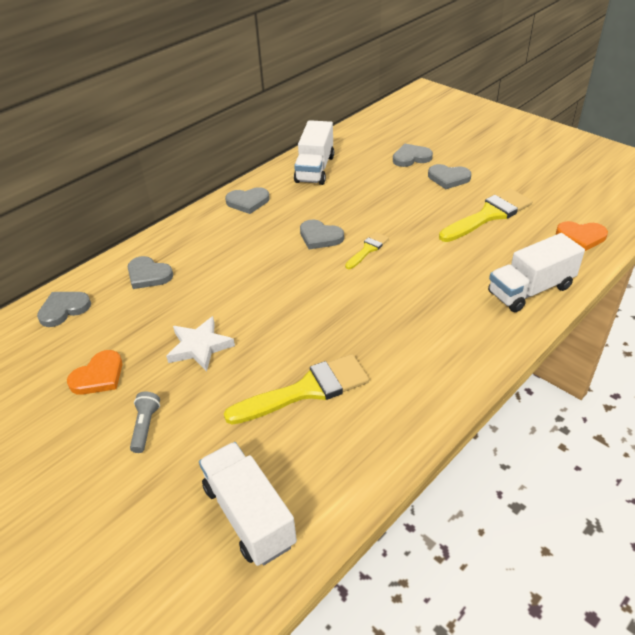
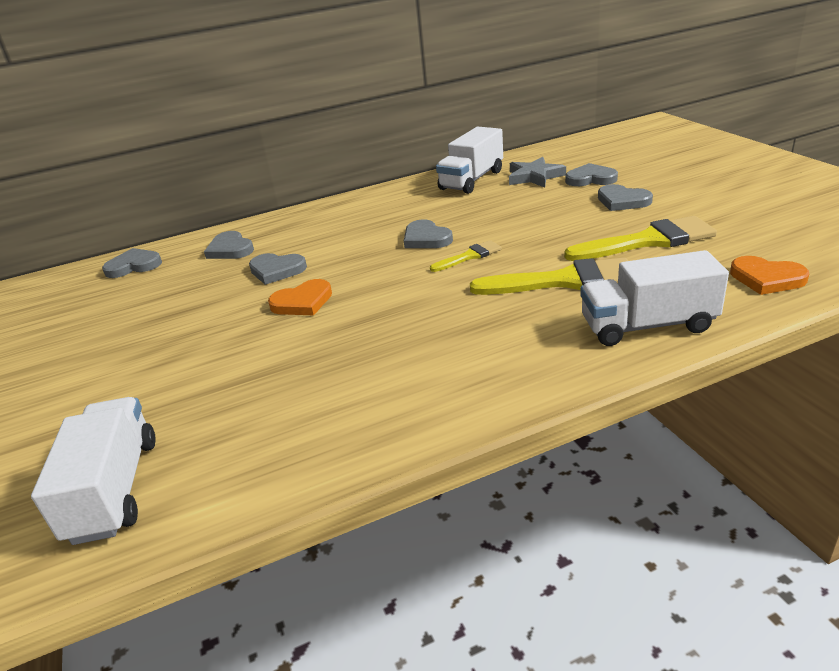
camera: 25 degrees right, 10 degrees down
(98, 376) = (108, 325): orange heart -> orange heart (302, 302)
(145, 426) = (104, 377): grey flashlight -> none
(200, 347) = (218, 317): white star -> none
(248, 202) = (378, 201): grey heart -> grey heart (277, 270)
(306, 390) = (285, 378): yellow brush -> yellow brush (564, 281)
(365, 160) = (534, 177): none -> grey star

